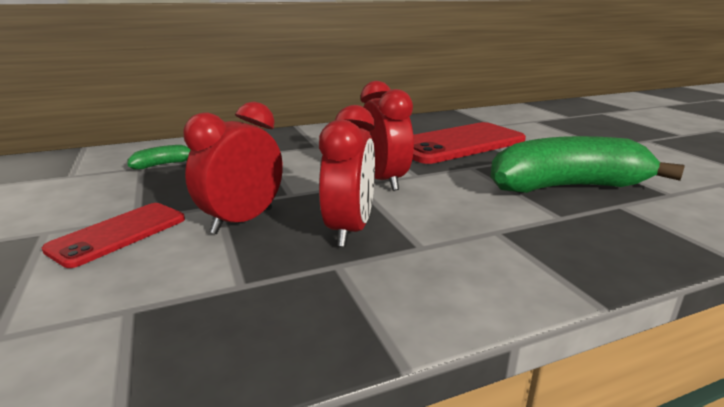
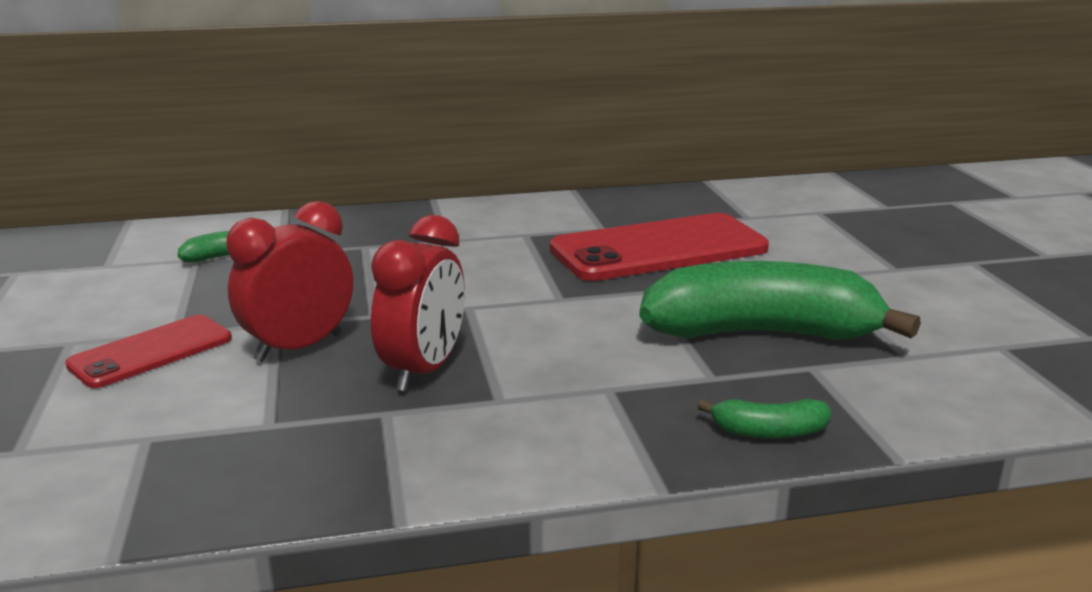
camera: 10 degrees right, 0 degrees up
(384, 180) = (509, 303): red clock -> none
(637, 252) = (768, 432): none -> green banana

